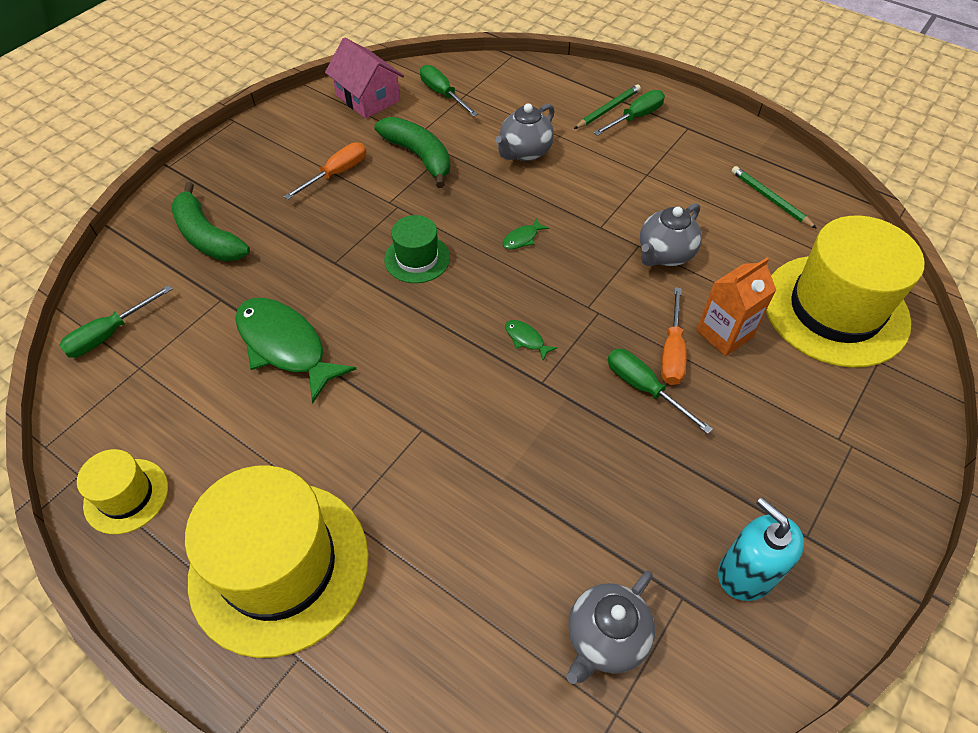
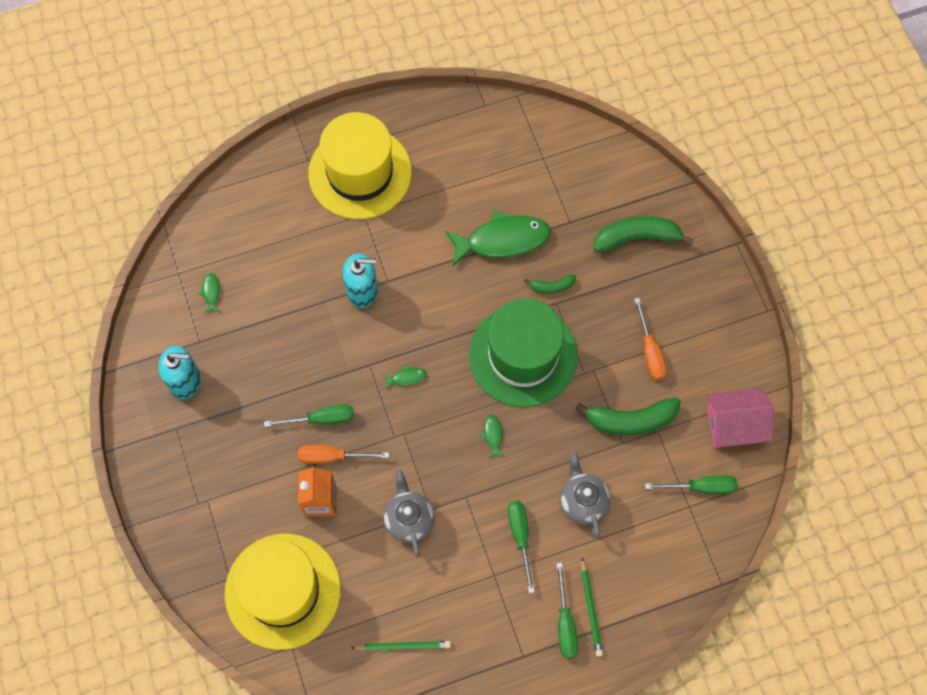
camera: 125 degrees right, 15 degrees up
(109, 334) = (582, 151): green screwdriver -> green screwdriver (520, 537)
(126, 496) = (454, 122): yellow hat -> none
(317, 275) = (552, 286): none -> green banana
(417, 258) = (523, 355): green hat -> green hat, size x2.05
(456, 448) = (362, 290): none -> turquoise soap dispenser
(605, 638) = (211, 292): grey teapot -> green fish
(672, 352) = (332, 456): orange screwdriver -> orange screwdriver turned 45 degrees counterclockwise

